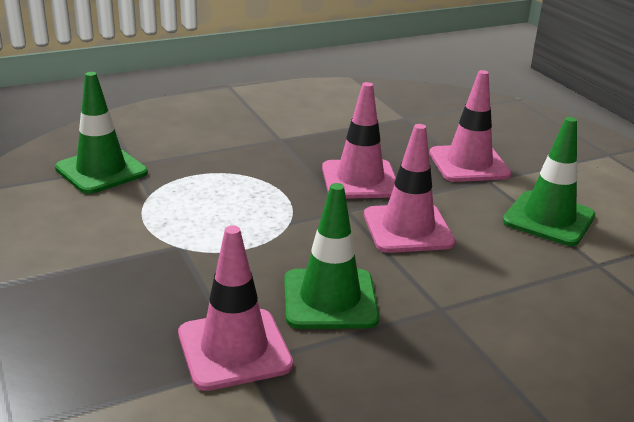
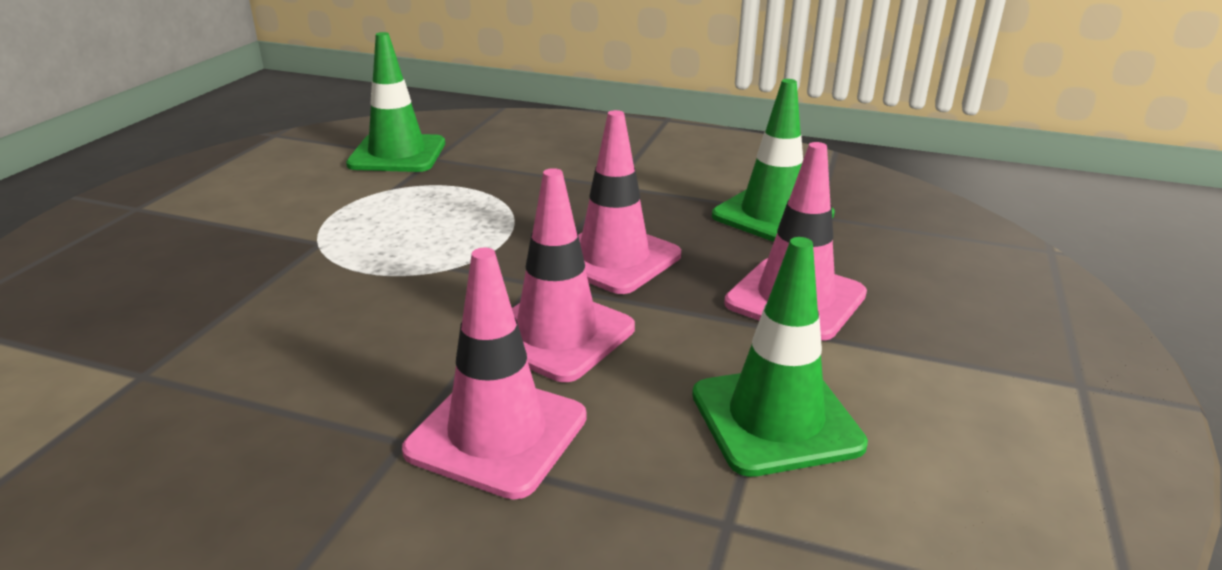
camera: 45 degrees right, 0 degrees up
(234, 349) = (159, 355): pink traffic cone -> pink traffic cone (497, 434)
(330, 299) = (325, 360): green traffic cone -> green traffic cone (772, 215)

